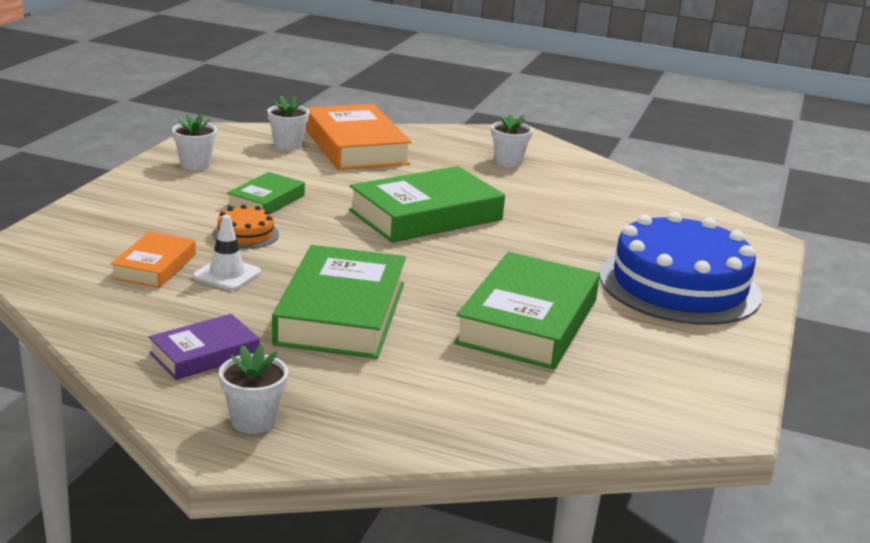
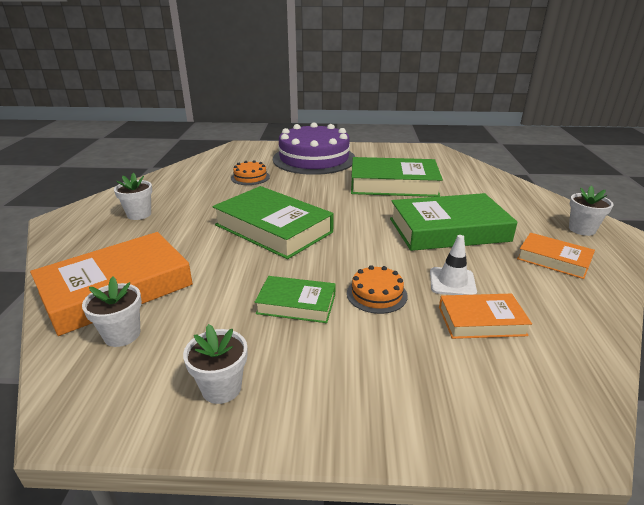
camera: 105 degrees left, 5 degrees up
(204, 354) = (553, 260): purple book -> orange book
(604, 226) = (250, 177): none -> orange cake
(679, 285) = (314, 159): blue cake -> purple cake

